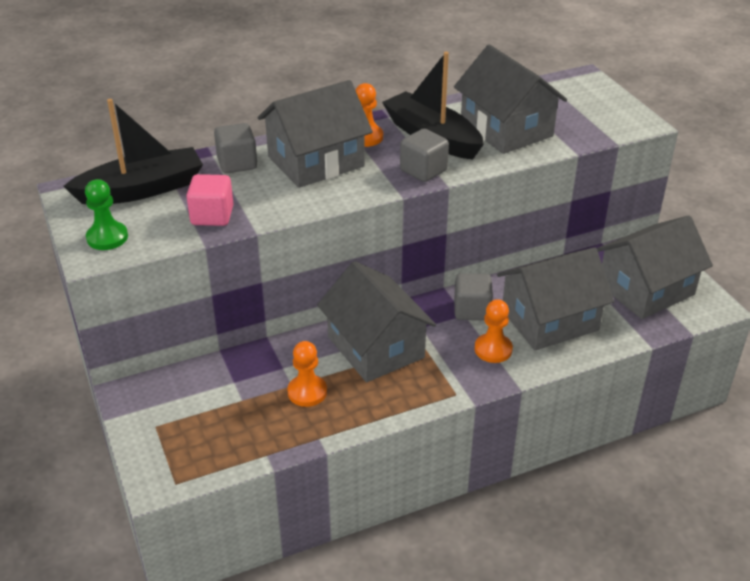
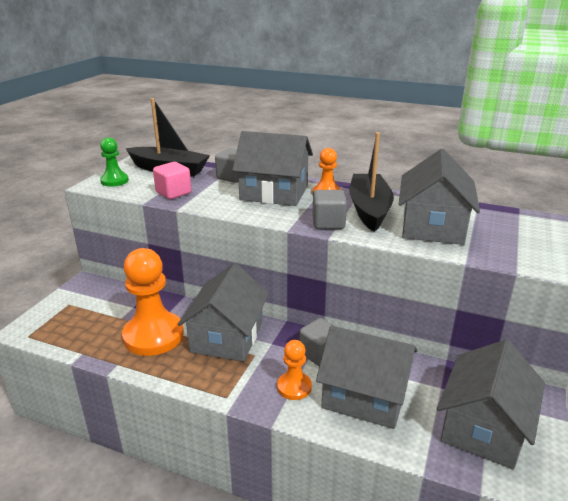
camera: 45 degrees right, 10 degrees down
(307, 392) = (153, 336): orange pawn -> orange pawn, size x1.93
(646, 289) = (484, 427): grey house -> grey house turned 75 degrees counterclockwise

